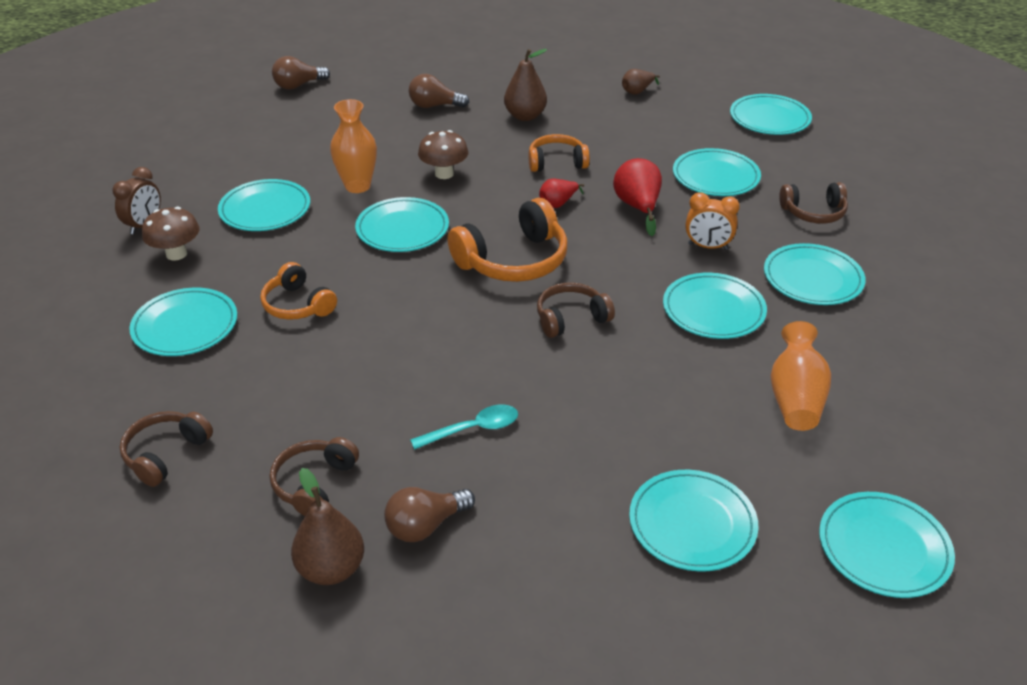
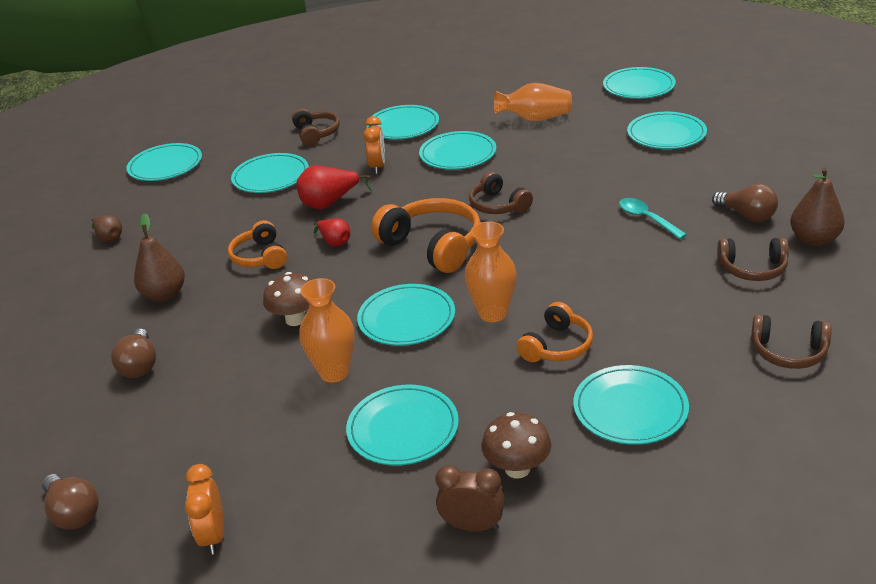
camera: 100 degrees left, 5 degrees down
(233, 130) = (213, 535): none -> orange clock
(374, 277) = (493, 313): none -> orange vase

